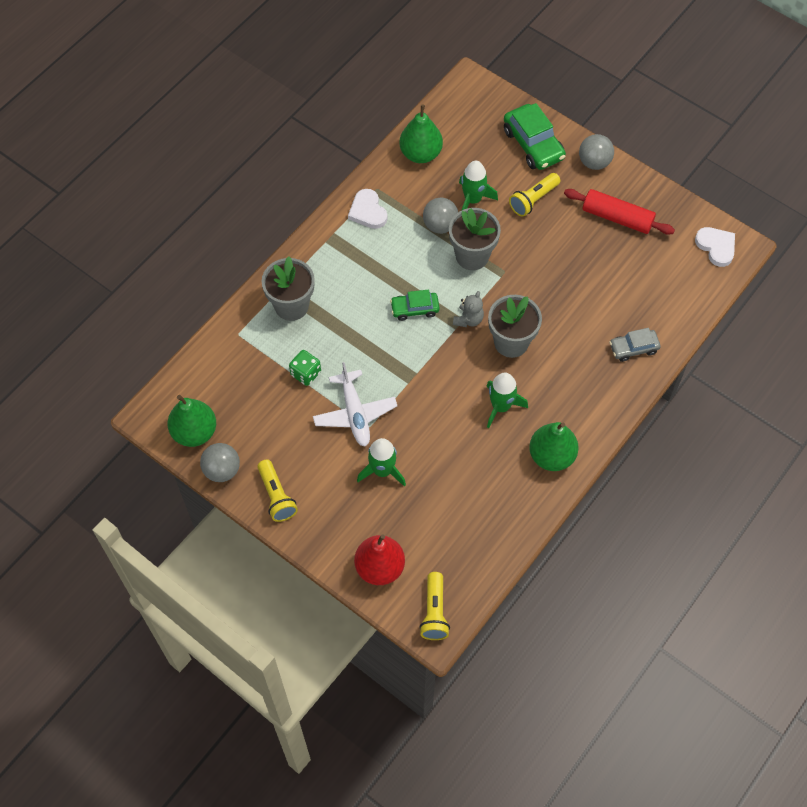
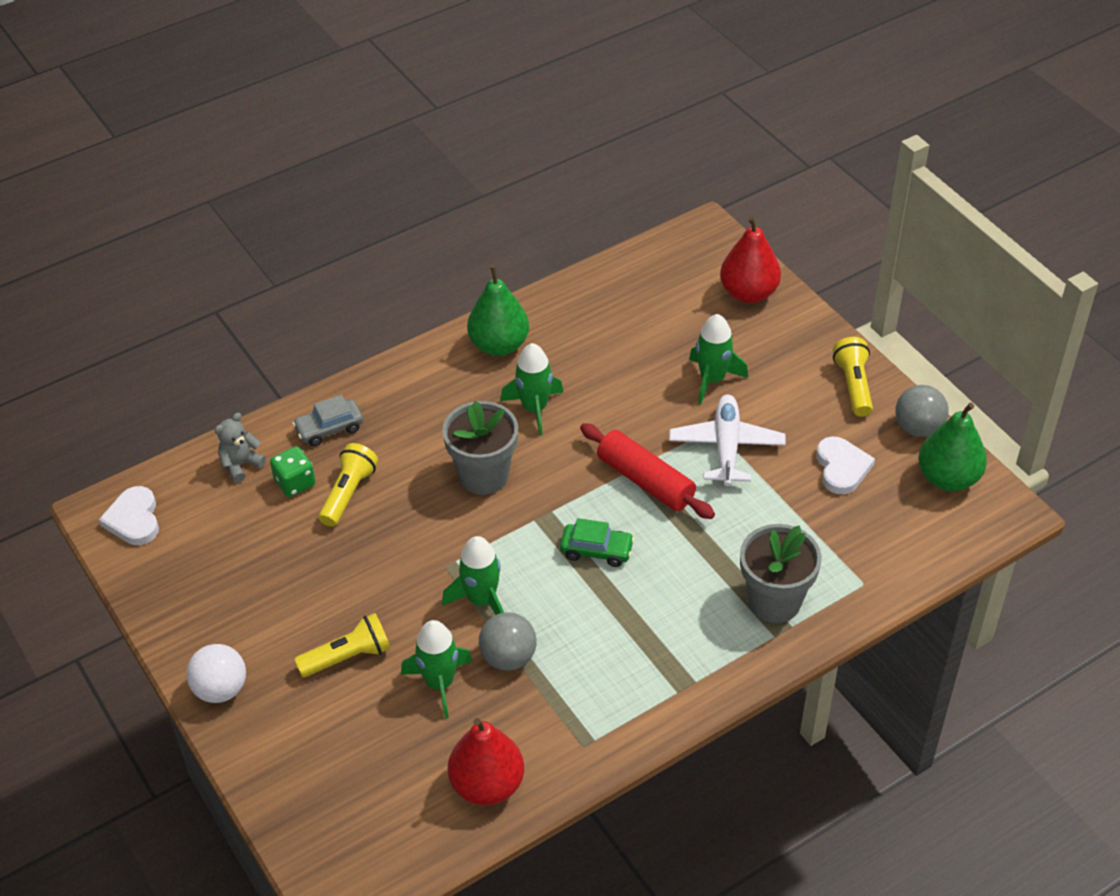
camera: 160 degrees left, 15 degrees down
(305, 373) = (778, 509): green dice -> green dice (295, 483)
(368, 211) = (612, 711): white heart -> white heart (842, 468)
(420, 154) = (487, 785): green pear -> red pear
(434, 612) = (701, 244): yellow flashlight -> yellow flashlight (348, 493)
(468, 319) = (527, 518): grey teddy bear -> grey teddy bear (241, 465)
(472, 256) = (481, 600): grey flower pot -> green rocket
(533, 144) = (297, 747): green car -> none
(594, 162) = (221, 689): grey ball -> white ball
(617, 218) = (242, 596): red rolling pin -> red rolling pin (645, 481)
(633, 348) = (329, 428): grey car -> grey car turned 150 degrees clockwise

